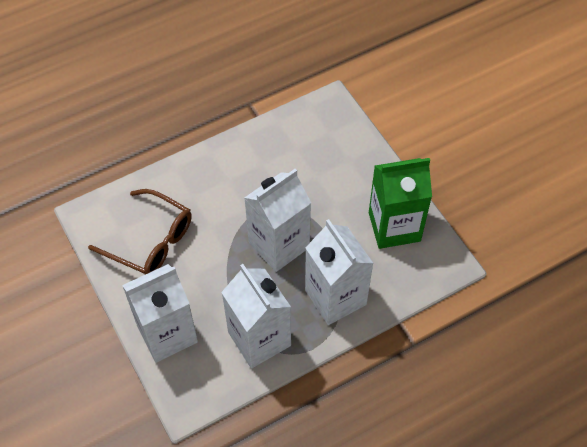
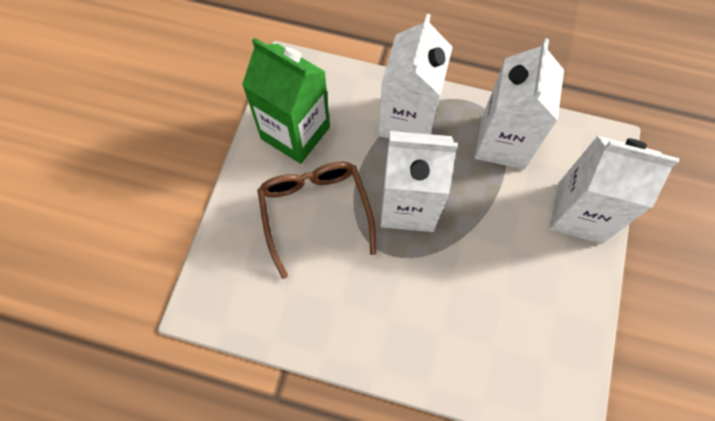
camera: 135 degrees left, 10 degrees up
(150, 240) = (524, 319): brown glasses -> brown glasses (315, 212)

